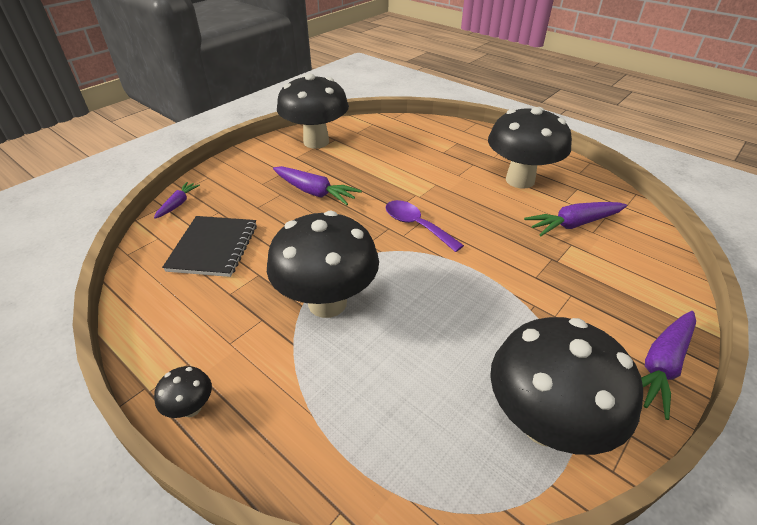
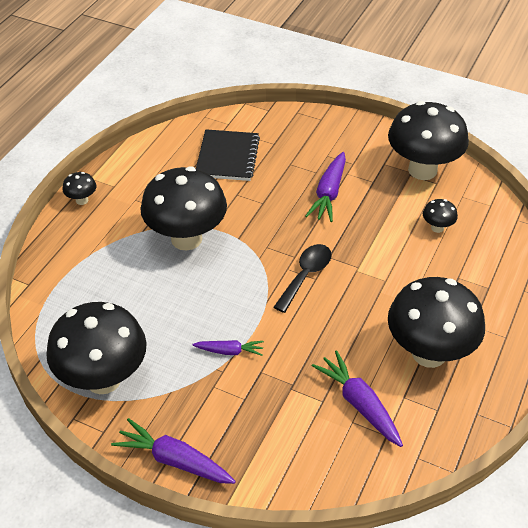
camera: 75 degrees right, 5 degrees up
(178, 204) = (274, 117): purple carrot -> purple carrot (230, 351)
(213, 247) = (227, 157): black notebook -> black notebook turned 75 degrees counterclockwise
(386, 149) = (437, 228): none -> black mushroom
(416, 225) = (306, 275): purple spoon -> black spoon

